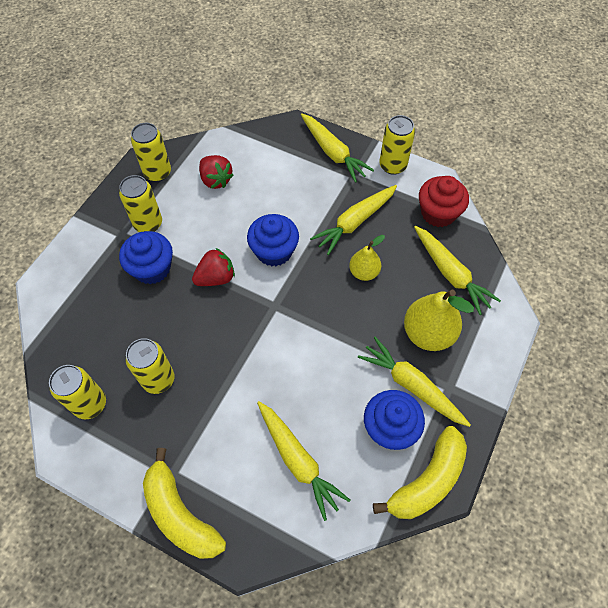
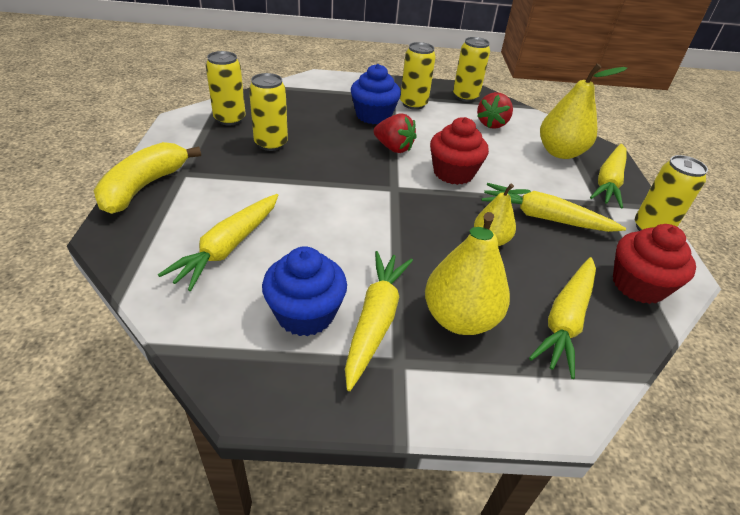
camera: 60 degrees right, 20 degrees down
(274, 251) = (453, 173): blue cupcake -> red cupcake
(282, 158) = (560, 152): none -> yellow pear
(427, 481) = (249, 372): yellow banana -> none

